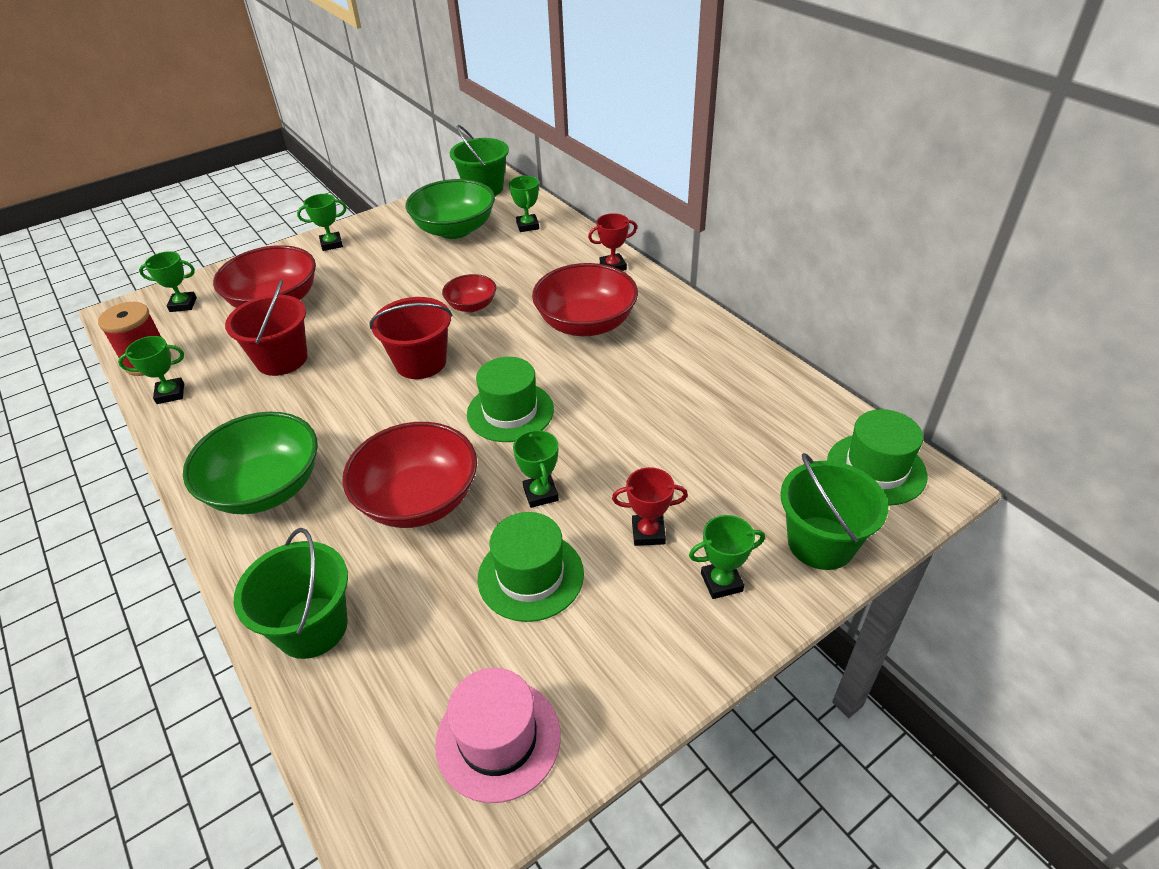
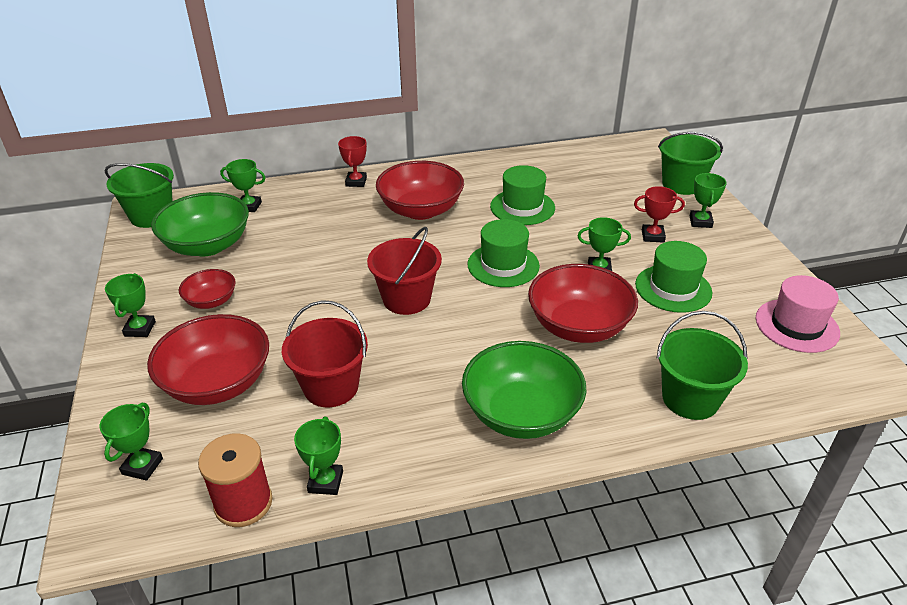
camera: 70 degrees left, 5 degrees down
(471, 305) = (346, 258): red bowl -> red bowl (211, 301)
(648, 533) = (652, 236): red trophy -> red trophy turned 75 degrees clockwise
(876, 469) = (633, 152): green hat -> green hat (522, 207)

